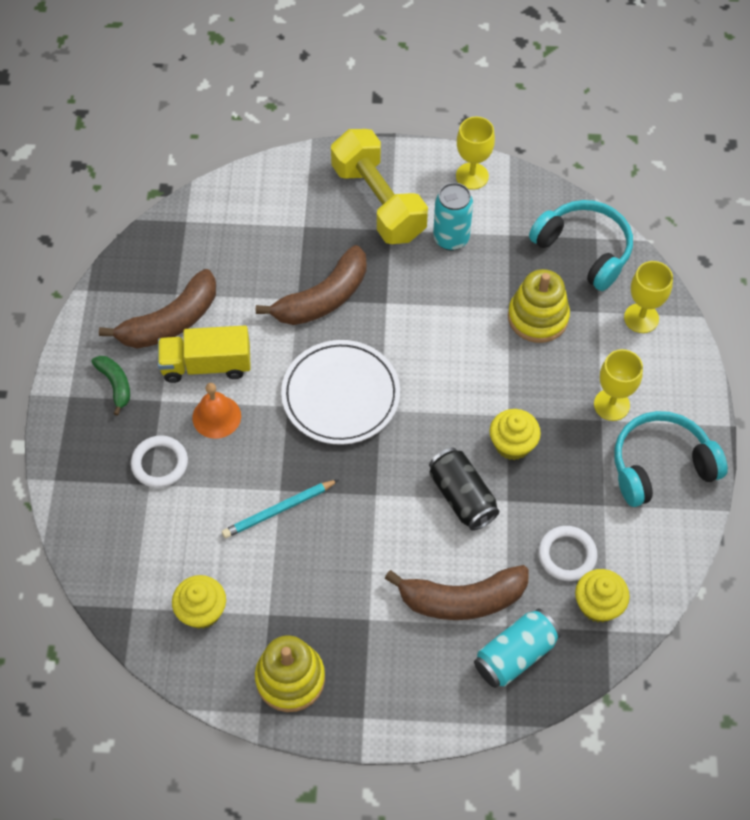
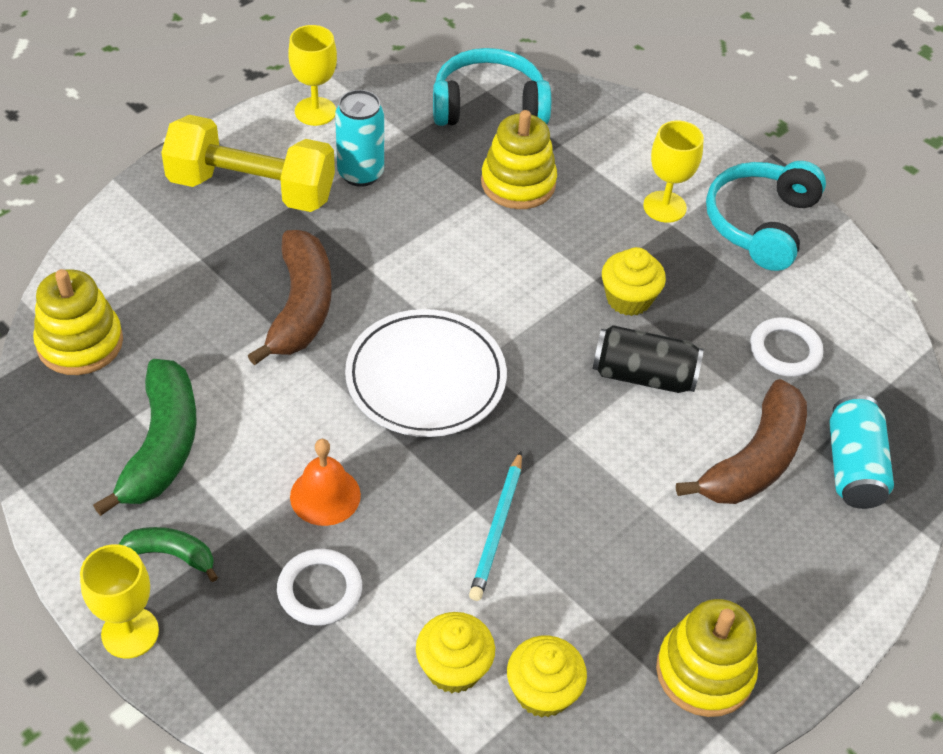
camera: 50 degrees left, 10 degrees down
(171, 322) = (162, 446): brown banana -> green banana
(193, 230) = (80, 343): none -> yellow stacking toy
(206, 365) = (253, 456): yellow truck -> none
(598, 605) = (858, 369): yellow cupcake -> yellow cupcake (453, 668)
(641, 318) = (601, 125): yellow goblet -> yellow goblet (130, 632)

